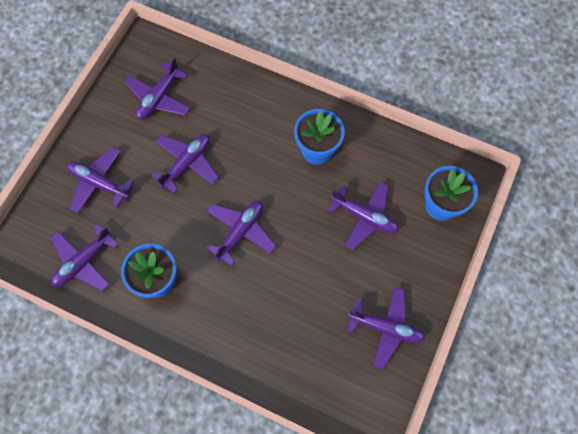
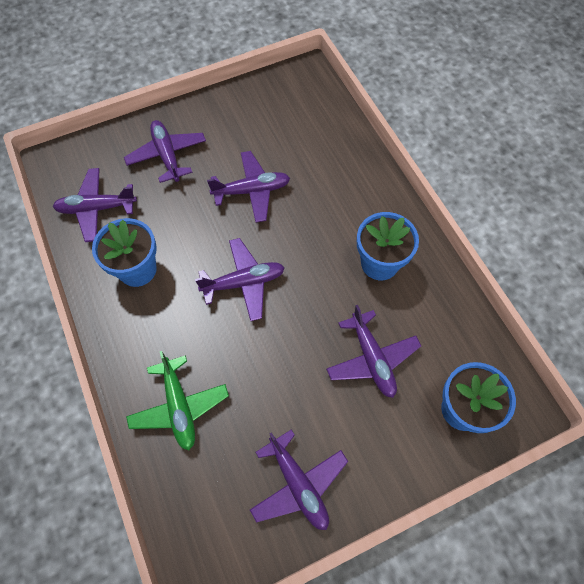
camera: 40 degrees right, 5 degrees down
(159, 97) = (278, 122): purple plane -> none
(272, 344) = (179, 406): none -> green plane

